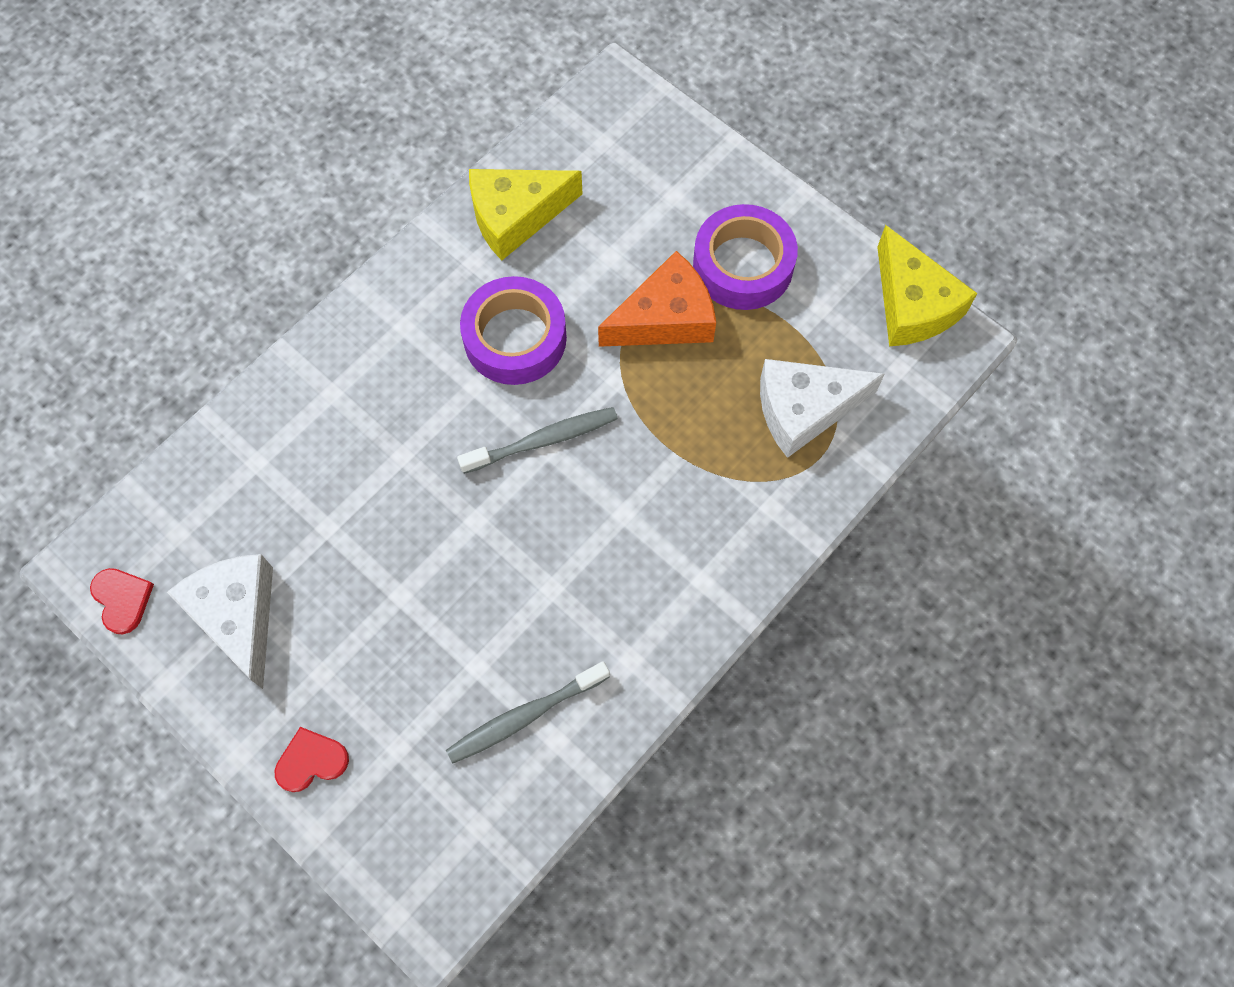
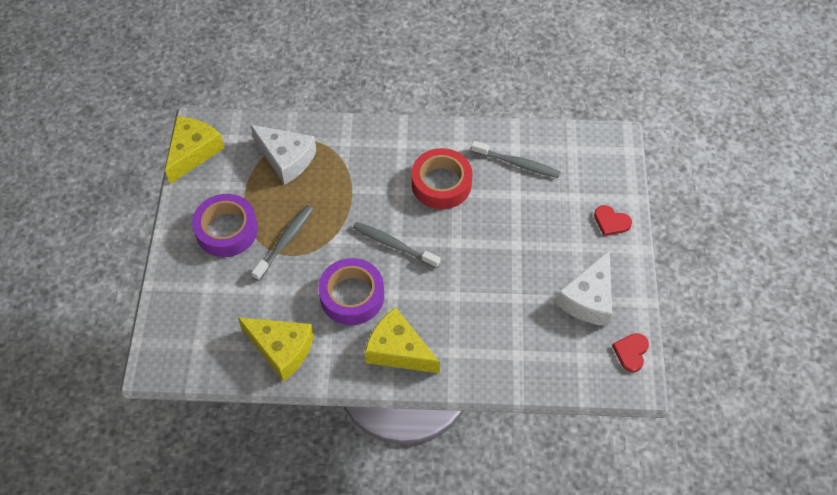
camera: 130 degrees left, 10 degrees down
(394, 334) = (398, 350): none -> yellow cheese
(585, 578) = (441, 184): none -> red tape
(665, 318) = (285, 242): orange cheese -> grey toothbrush

